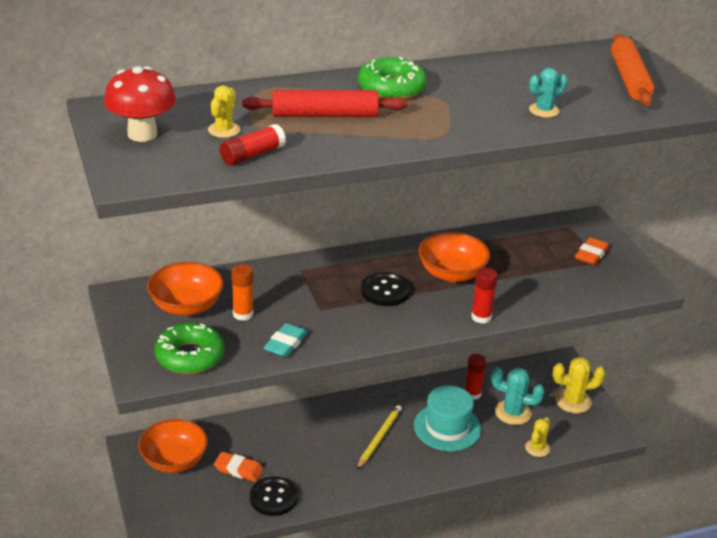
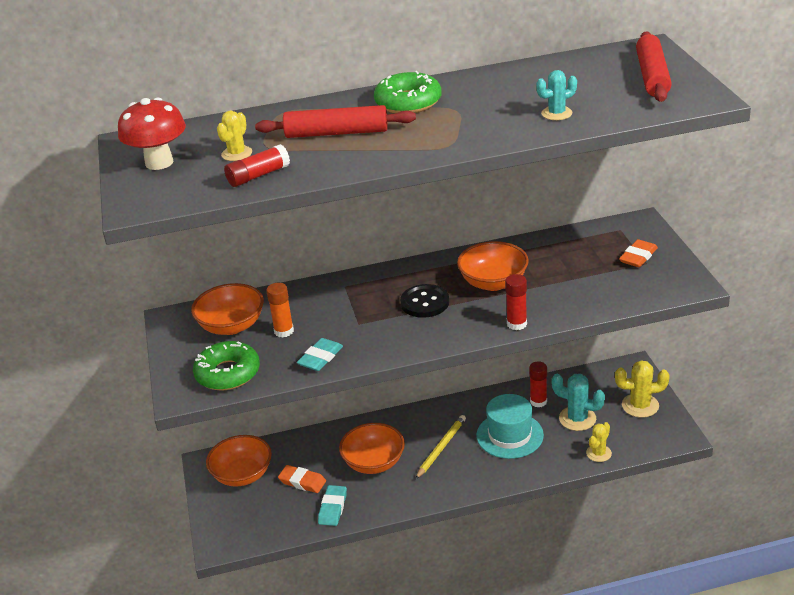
camera: 10 degrees right, 0 degrees up
(273, 498) = (333, 508): black button -> turquoise eraser
(311, 451) = (374, 462): none -> orange bowl
(629, 79) = (652, 76): orange rolling pin -> red rolling pin

